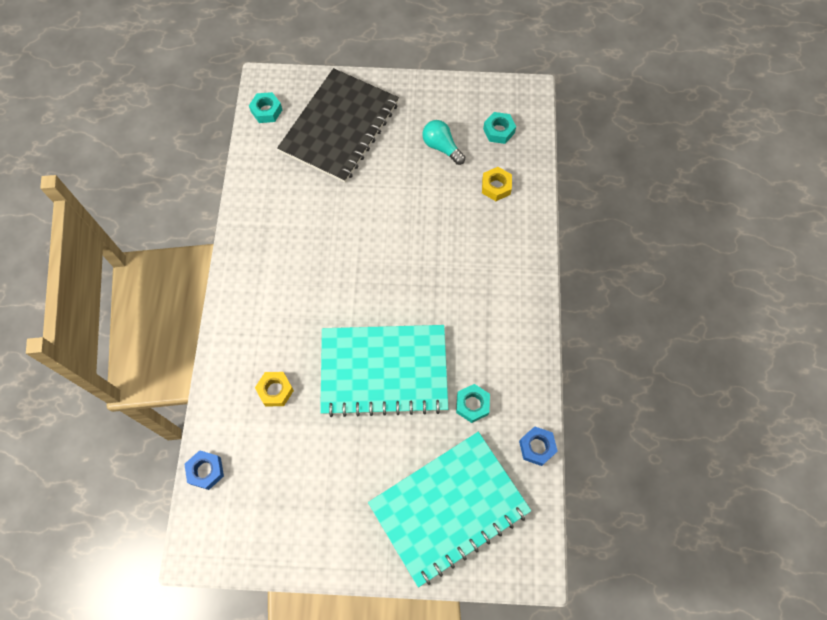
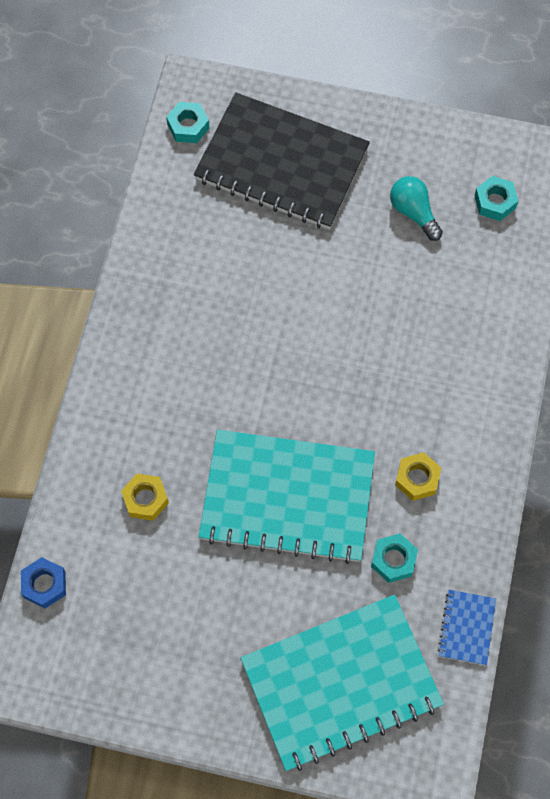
camera: 10 degrees right, 0 degrees up
(339, 127) = (282, 164): black notebook -> black notebook turned 75 degrees clockwise
(496, 187) = (477, 278): yellow nut -> yellow nut (417, 479)
(537, 447) = (467, 628): blue nut -> blue notebook

